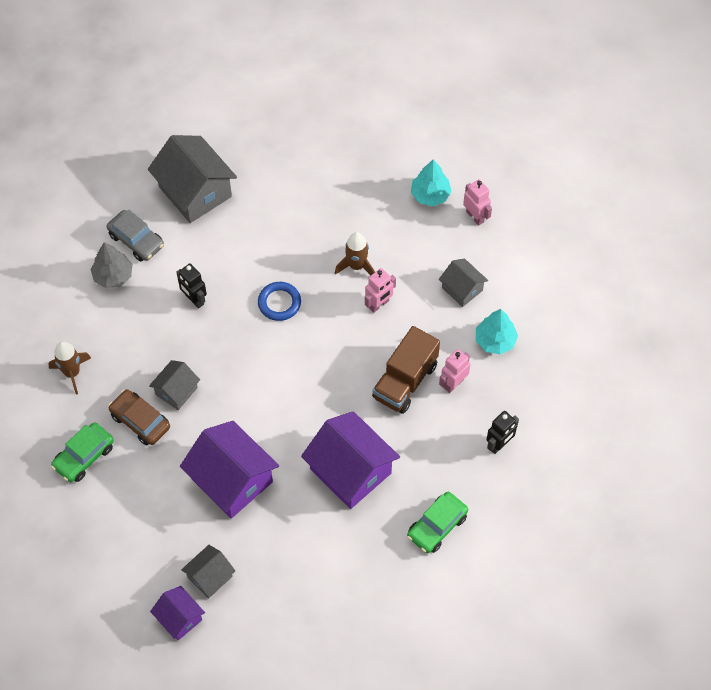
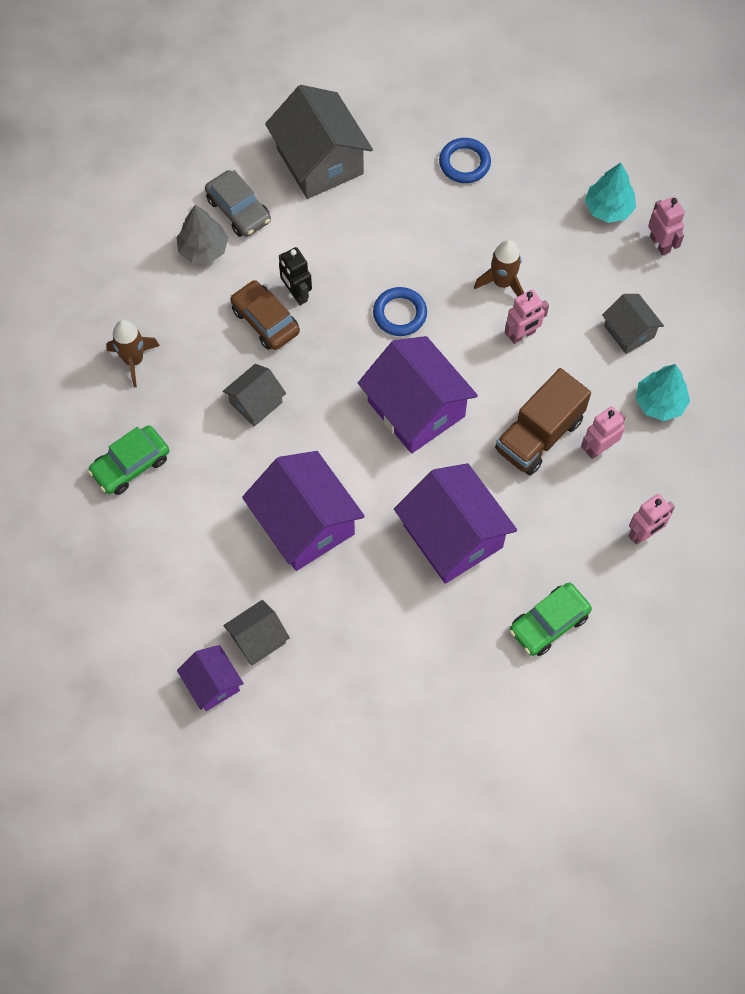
camera: 10 degrees right, 5 degrees up
(140, 421) = (206, 432): brown car -> brown car (265, 321)
(305, 375) = (416, 409): none -> purple house
(311, 176) = (464, 163): none -> blue ring
(499, 444) = (644, 534): black robot -> pink robot

